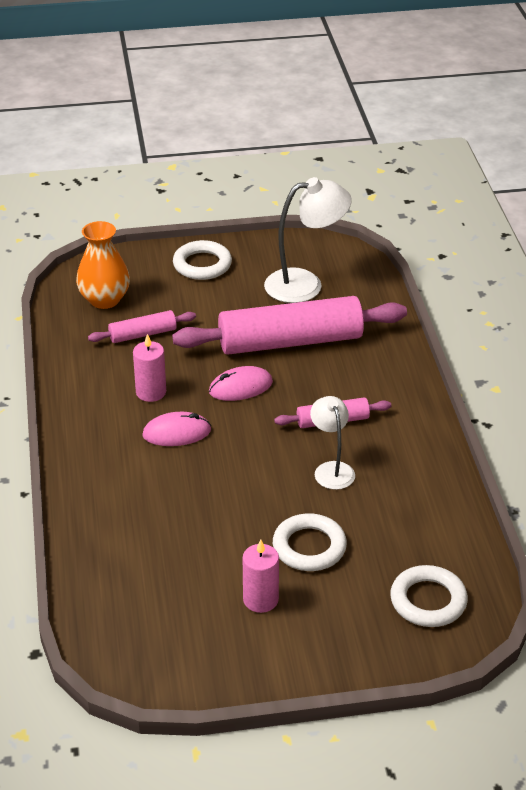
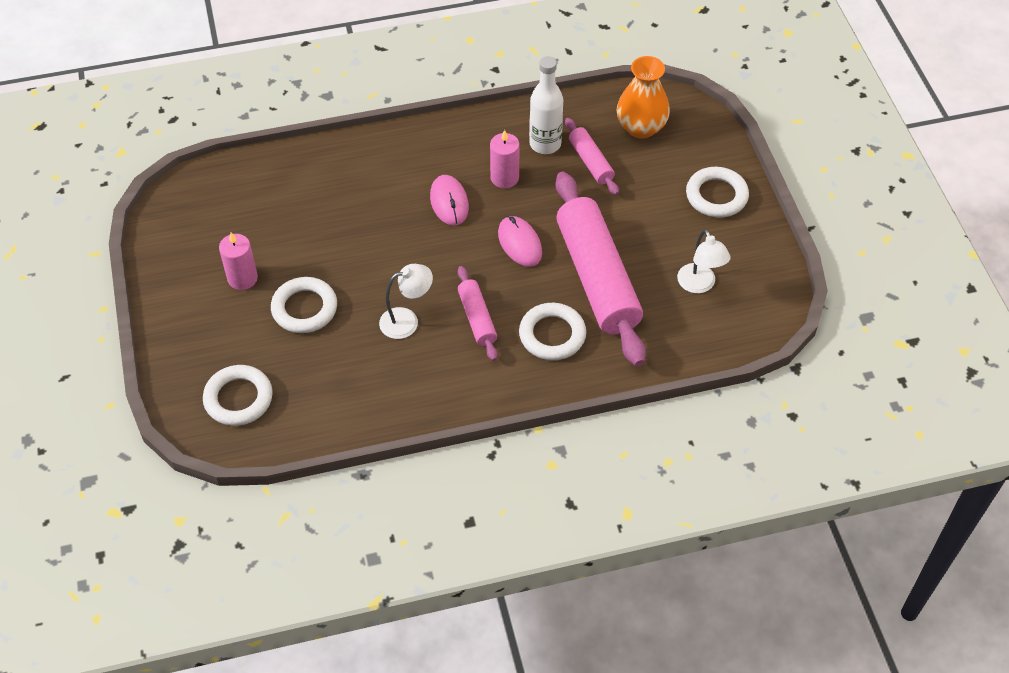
camera: 85 degrees right, 15 degrees up
(110, 362) = (545, 144): none -> white bottle
(305, 284) = (699, 285): white lamp -> white lamp, size x0.61
(356, 374) = (552, 335): none -> white ring

